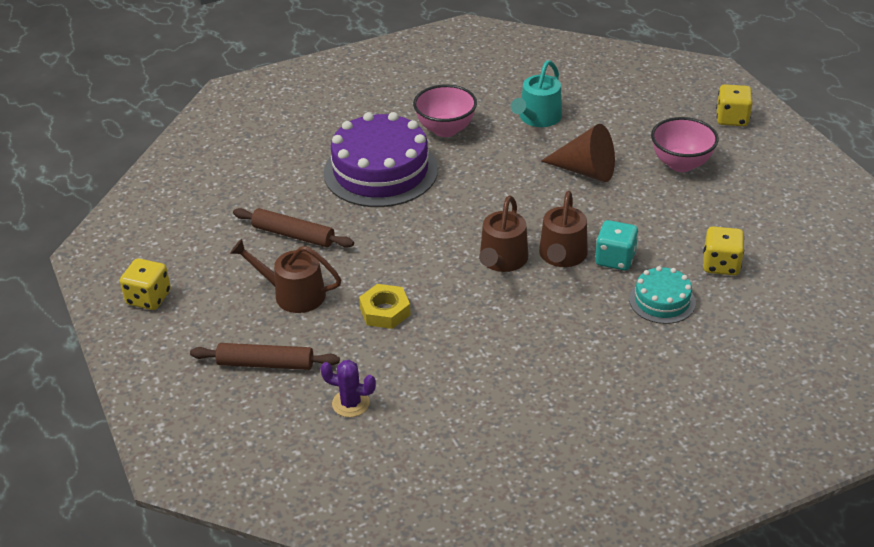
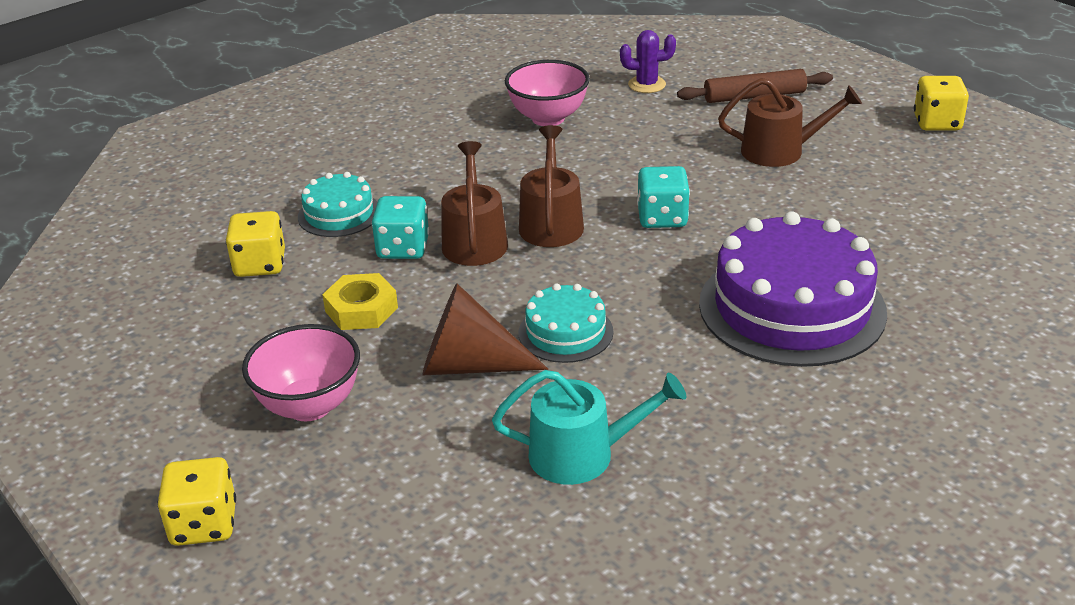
camera: 165 degrees right, 5 degrees down
(293, 235) = (839, 206): brown rolling pin -> none
(385, 311) = (663, 153): yellow nut -> yellow nut (361, 309)
(421, 249) = (662, 218): none -> turquoise dice
(445, 129) = (737, 399): pink bowl -> pink bowl (548, 118)
(522, 180) = (565, 332): none -> turquoise cake
(538, 118) = (582, 454): turquoise watering can -> turquoise watering can turned 75 degrees clockwise

